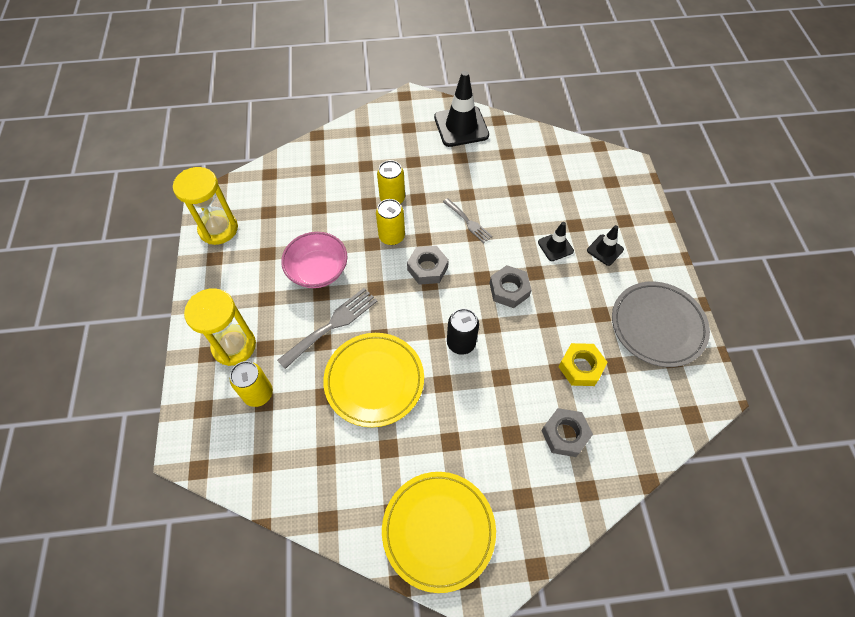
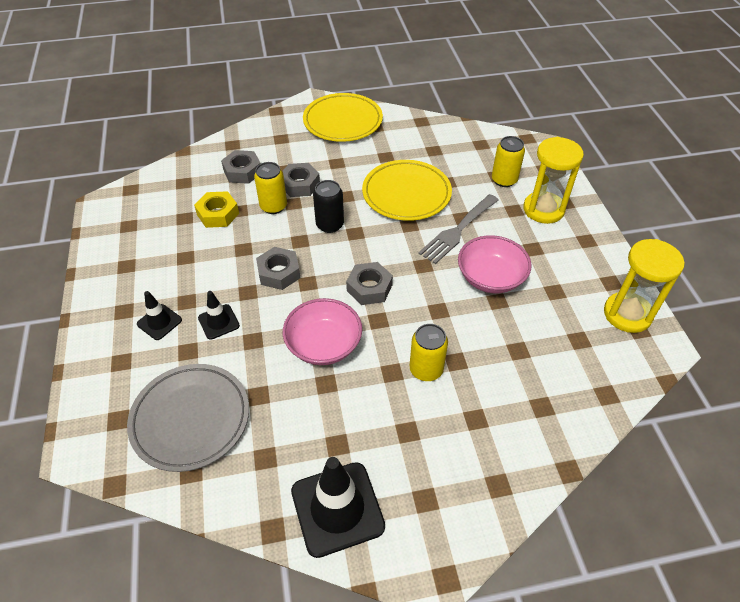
camera: 175 degrees right, 10 degrees down
(391, 236) = (416, 320): yellow can -> yellow can (273, 206)
(468, 222) = (324, 345): grey fork -> pink bowl
(494, 406) = (300, 184): none -> grey nut
(657, 326) = (130, 250): grey plate -> grey plate (190, 419)

